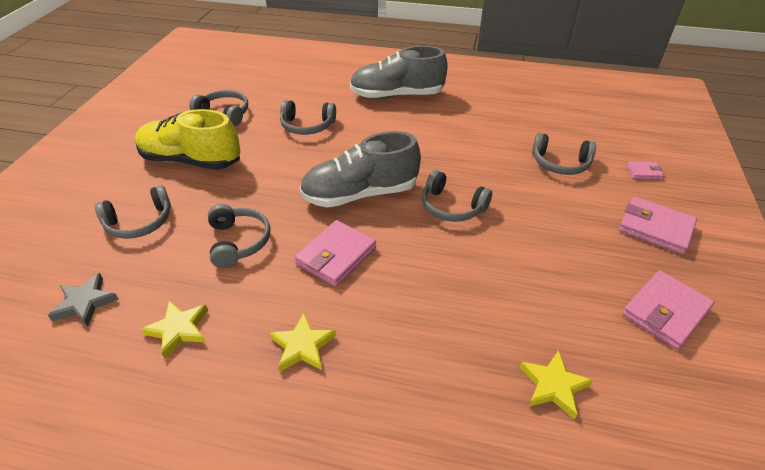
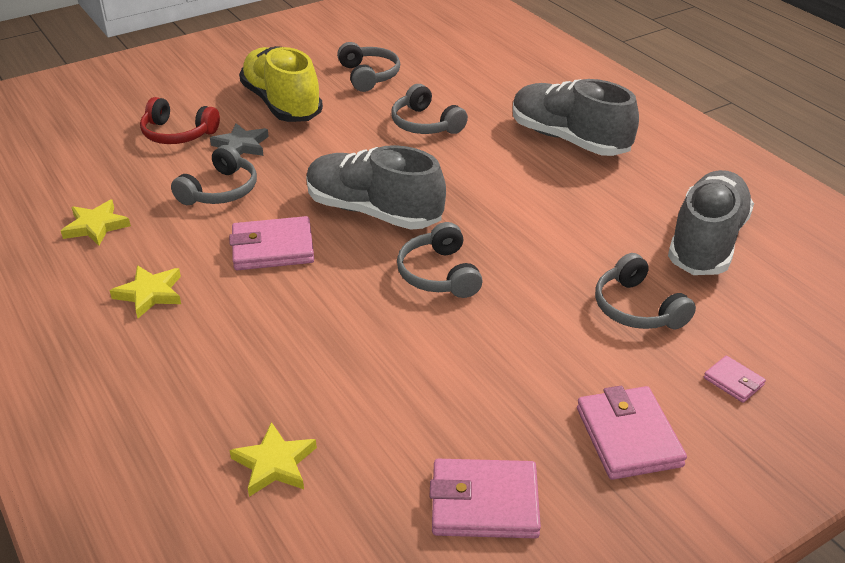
camera: 45 degrees right, 5 degrees down
(85, 302) = (71, 170): grey star -> grey star (241, 145)
(139, 222) = (178, 134): grey headphones -> red headphones
(534, 114) = (706, 242): none -> grey shoe

